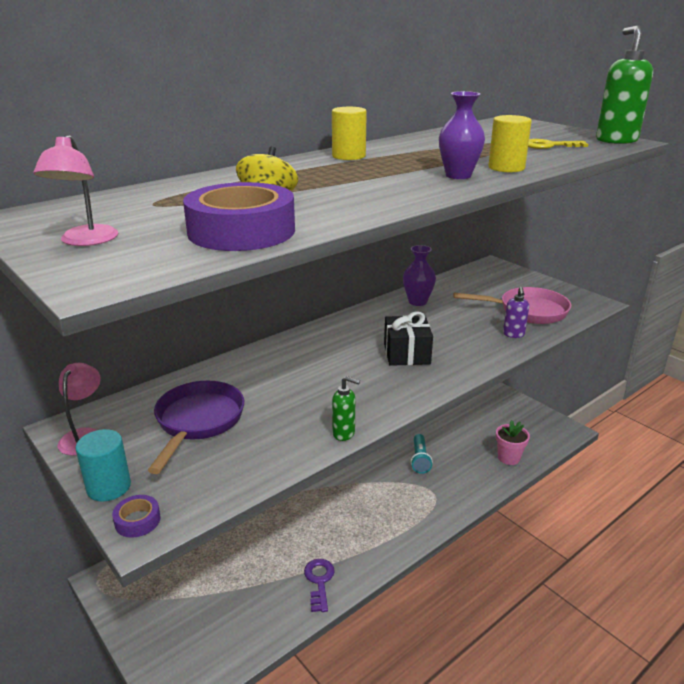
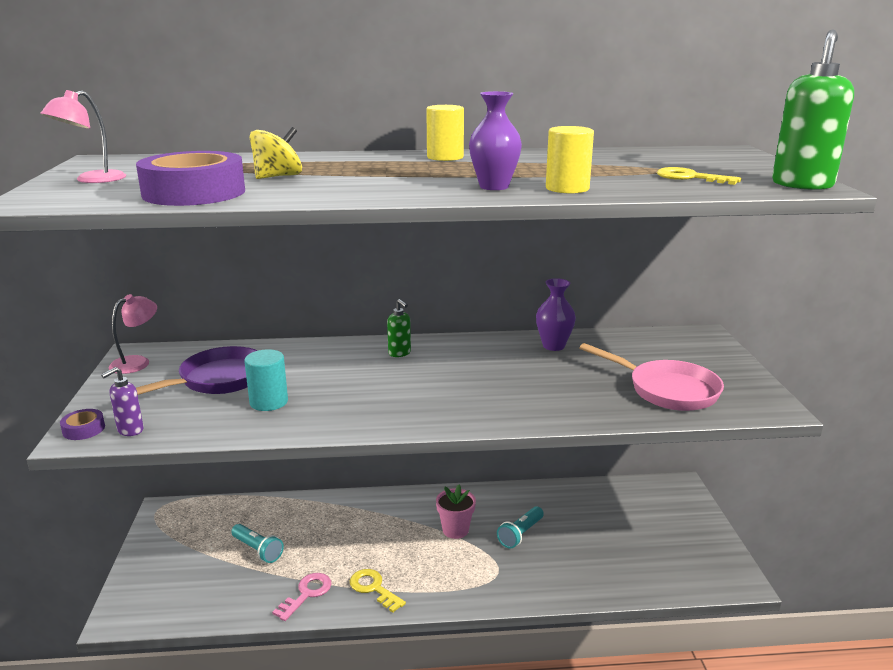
camera: 35 degrees right, 5 degrees down
(109, 487) = (101, 401): turquoise cylinder -> turquoise cylinder (269, 402)
(238, 569) = (258, 550): none -> turquoise flashlight
(319, 581) = (307, 593): purple key -> pink key
(344, 433) = (306, 430): green soap dispenser -> green soap dispenser (400, 353)
(364, 550) = (373, 588): none -> yellow key
(407, 353) = (465, 387): black gift -> none
(508, 458) = (624, 576): pink flower pot -> pink flower pot (455, 530)
(513, 334) = (609, 407): purple soap dispenser -> purple soap dispenser (130, 430)

